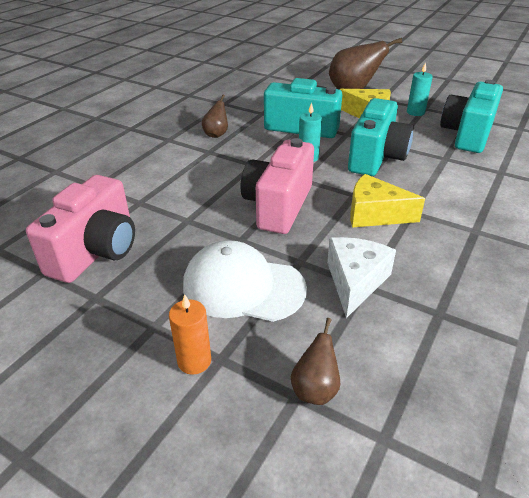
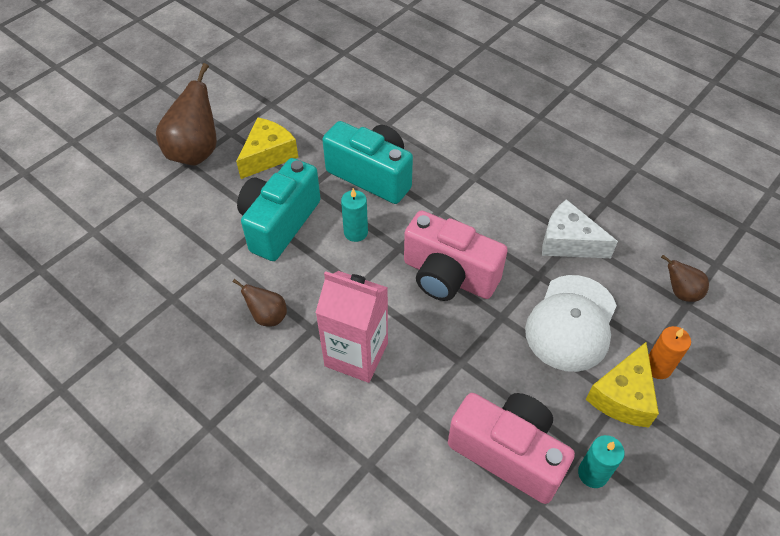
camera: 80 degrees left, 15 degrees up
(188, 171) = (356, 354): none -> pink carton
(375, 214) = (475, 204): yellow cheese -> yellow cheese (623, 396)
(415, 112) = (279, 114): turquoise candle -> turquoise candle (592, 473)
(467, 135) = (345, 93): turquoise camera -> none

